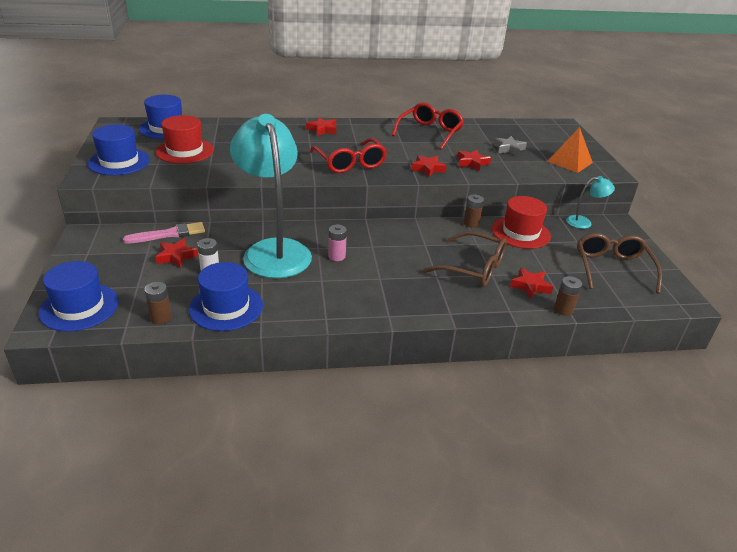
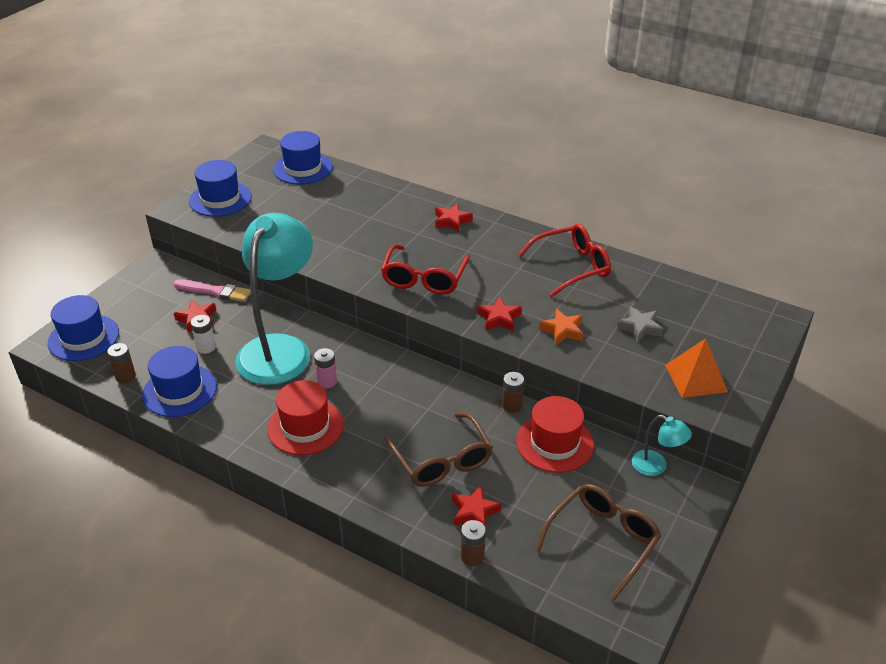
camera: 40 degrees right, 5 degrees up
(184, 151) = (287, 205): red hat -> red hat (305, 426)
(472, 163) = (562, 330): red star -> orange star

